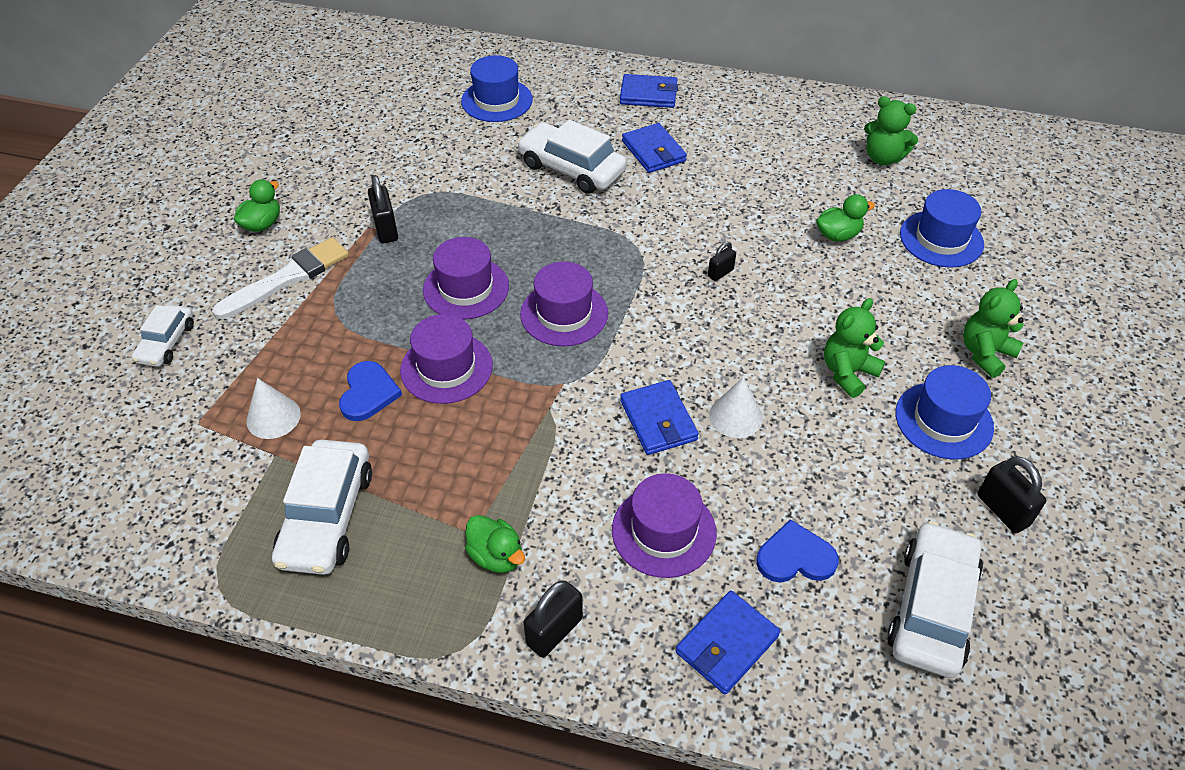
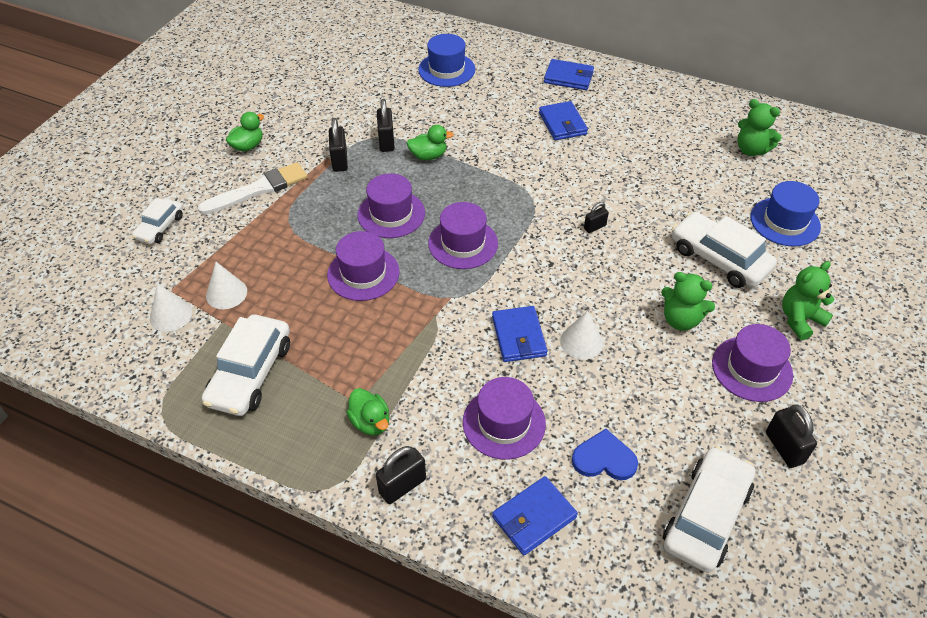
camera: 10 degrees right, 0 degrees up
(204, 455) = (171, 315): none -> white cone
(368, 393) = (300, 285): blue heart -> none
(440, 198) = (386, 141): none -> black padlock
(571, 168) = (494, 130): white car -> white car (719, 259)
(838, 235) = (698, 208): green duck -> green duck (428, 156)
(847, 373) = (680, 320): green teddy bear -> green teddy bear turned 120 degrees counterclockwise
(943, 420) = (751, 369): blue hat -> purple hat

